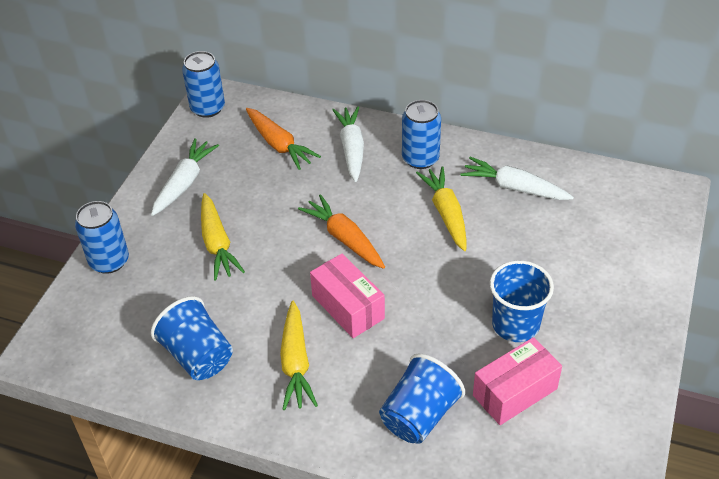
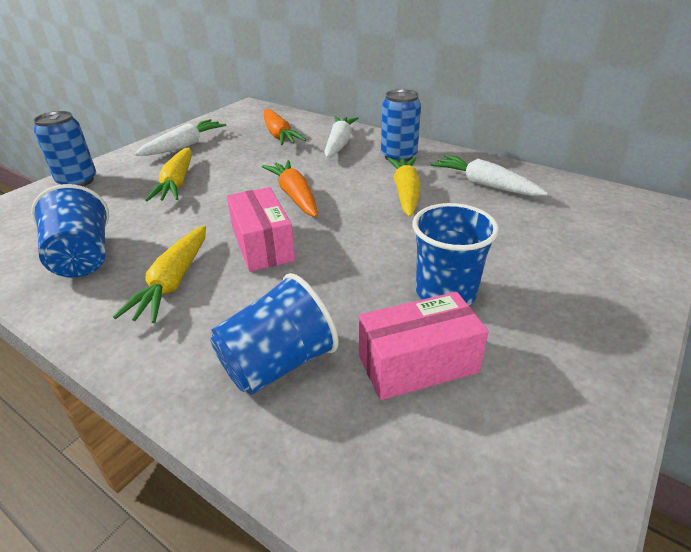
camera: 15 degrees right, 10 degrees down
(207, 108) = (238, 112): blue can -> none

